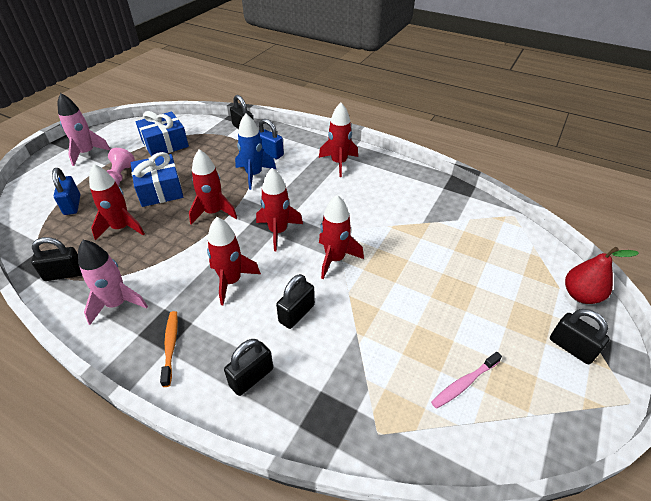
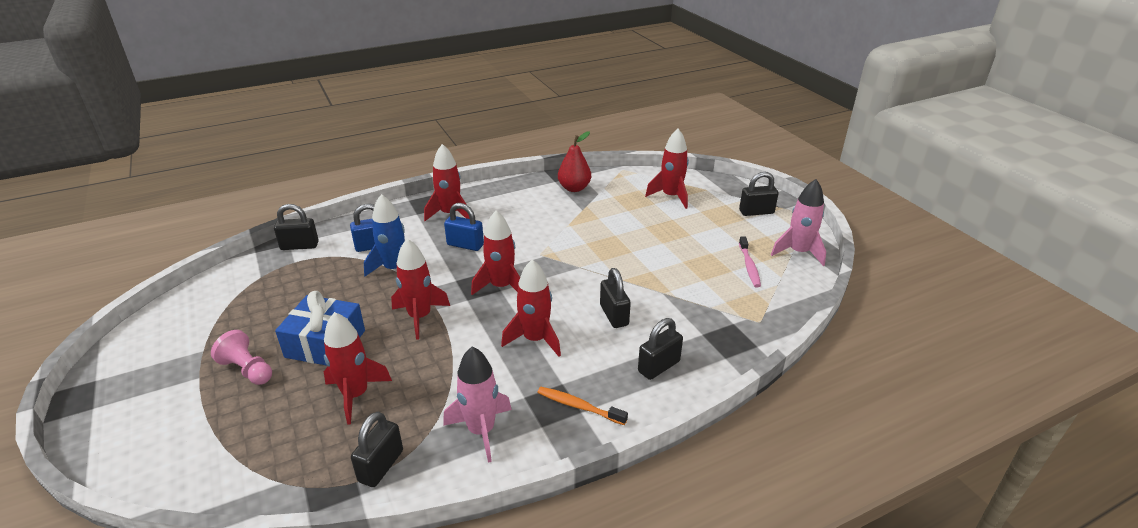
camera: 55 degrees left, 10 degrees down
(72, 205) = (248, 429): blue padlock -> blue padlock (465, 245)
(87, 153) = (142, 388): pink rocket -> pink rocket (798, 252)
(165, 144) = (235, 312): blue gift -> none
(251, 377) = (658, 366): black padlock -> black padlock turned 60 degrees clockwise
(335, 259) = (574, 269): red rocket -> red rocket (671, 196)
(580, 295) = (720, 186): red pear -> red pear (574, 188)

